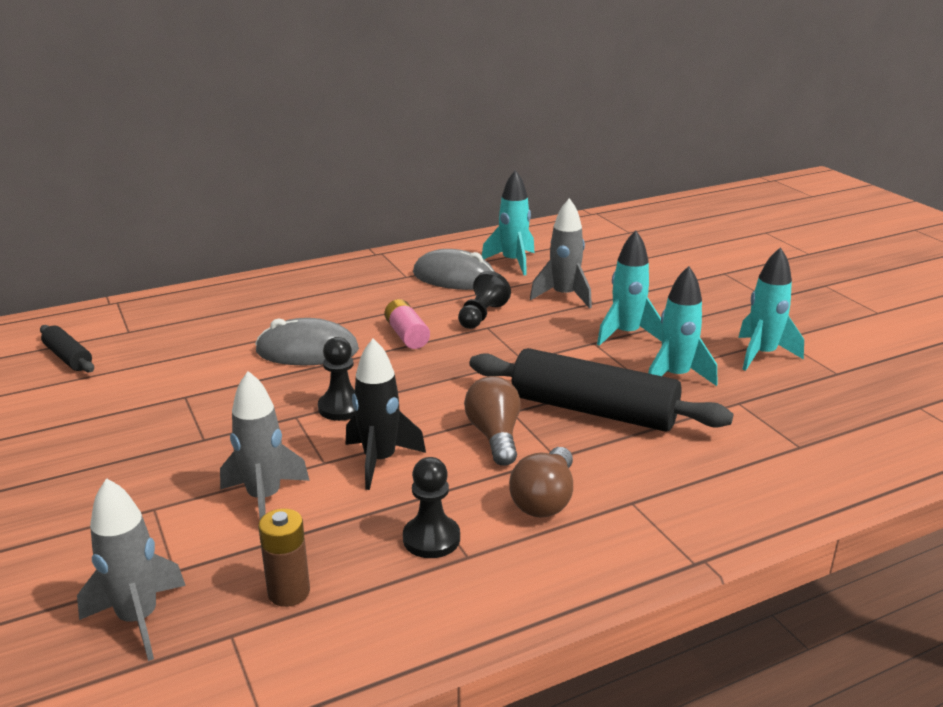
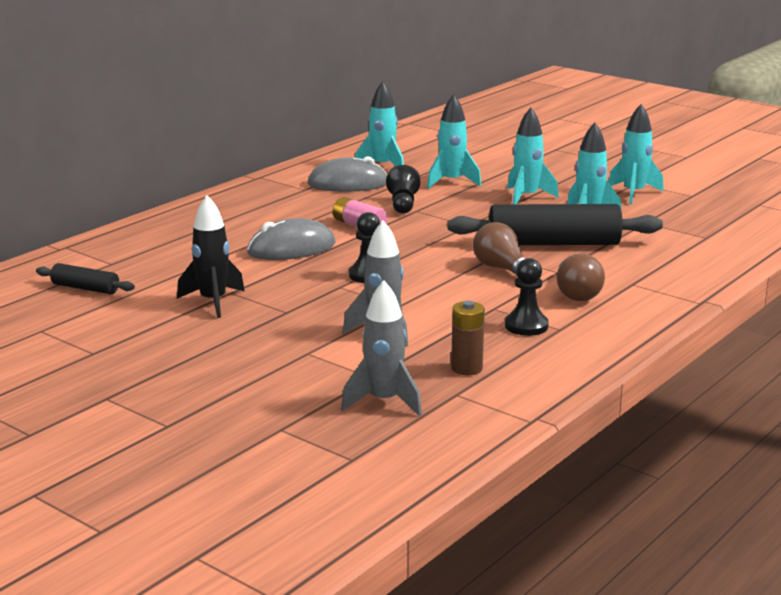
camera: 25 degrees left, 5 degrees down
(380, 461) = (438, 297): black rocket -> black rocket (213, 302)
(564, 296) = (451, 182): grey rocket -> turquoise rocket

